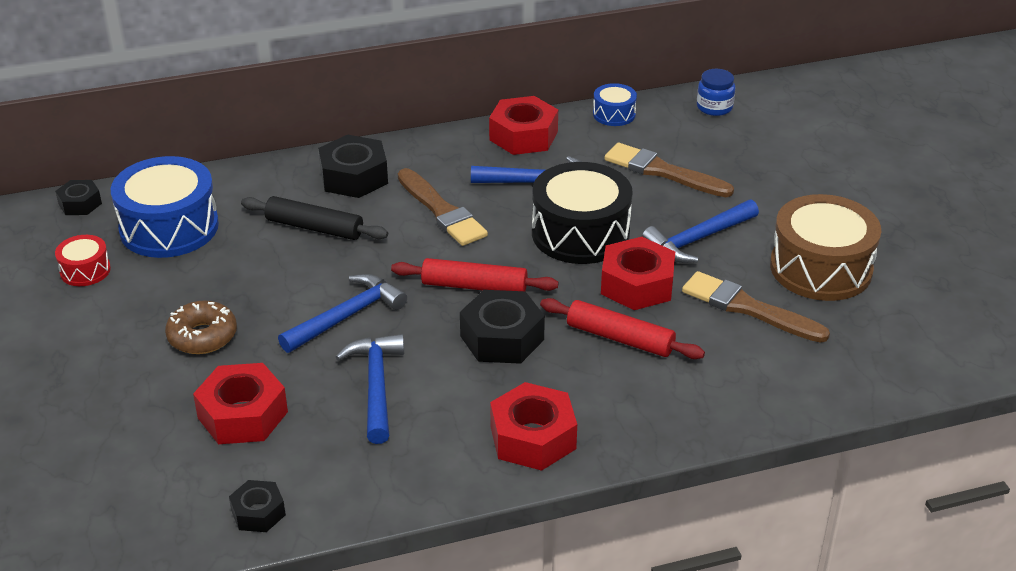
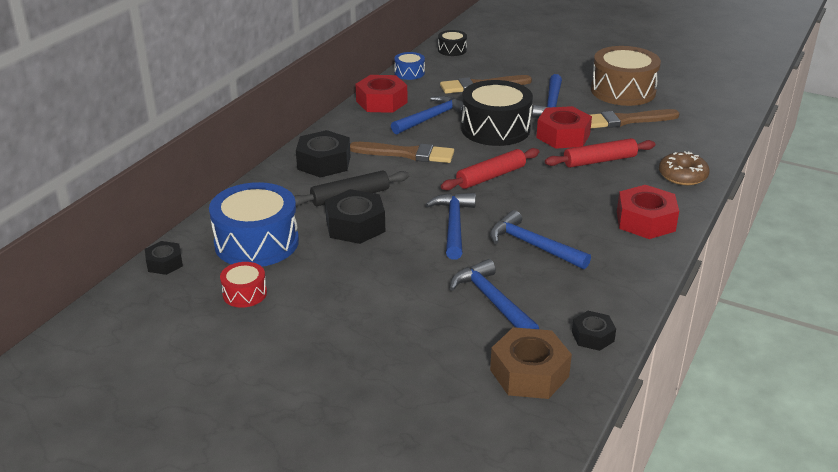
camera: 45 degrees left, 5 degrees down
(149, 503) = (529, 373): none -> brown nut
(202, 336) = (392, 281): brown donut -> brown donut (682, 176)
(243, 415) = (492, 301): red nut -> blue hammer
(502, 338) = (548, 190): black nut -> black nut (355, 226)
(714, 107) = (452, 50): blue jar -> black drum

